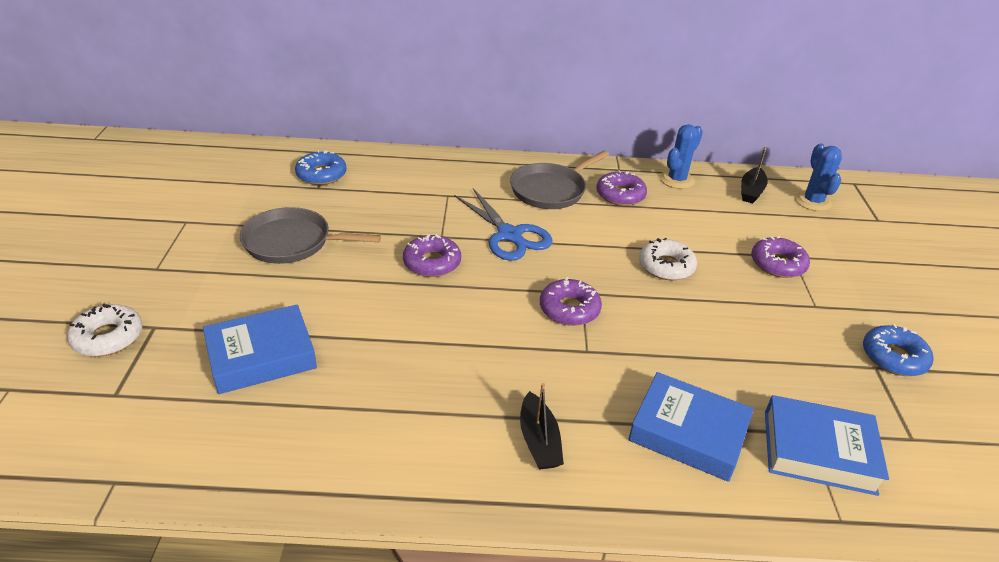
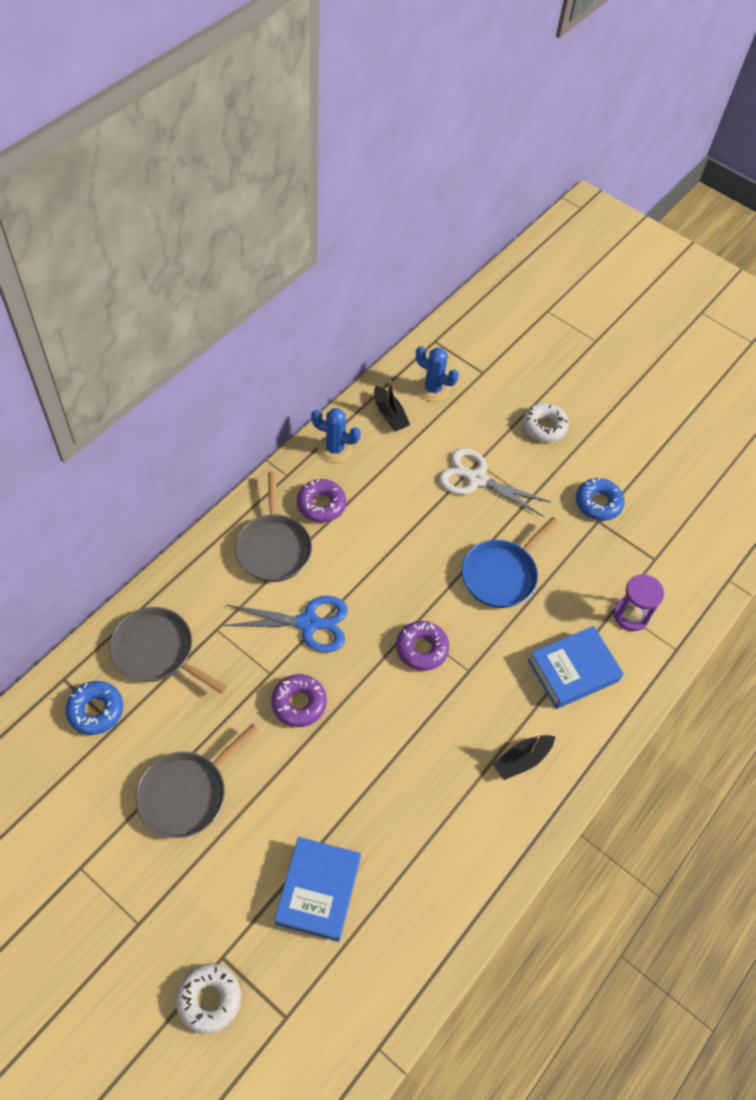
camera: 55 degrees left, 20 degrees up
(397, 178) = (156, 651): none -> grey pan
(539, 441) = (522, 760): black boat -> black boat turned 120 degrees clockwise
(666, 266) = (426, 549): white donut -> white donut (544, 426)
(676, 180) = (335, 449): blue cactus -> blue cactus turned 60 degrees counterclockwise
(713, 325) = (501, 574): none -> blue pan
(777, 264) = (476, 479): purple donut -> white scissors
(818, 451) = (631, 615): blue book -> purple hourglass

